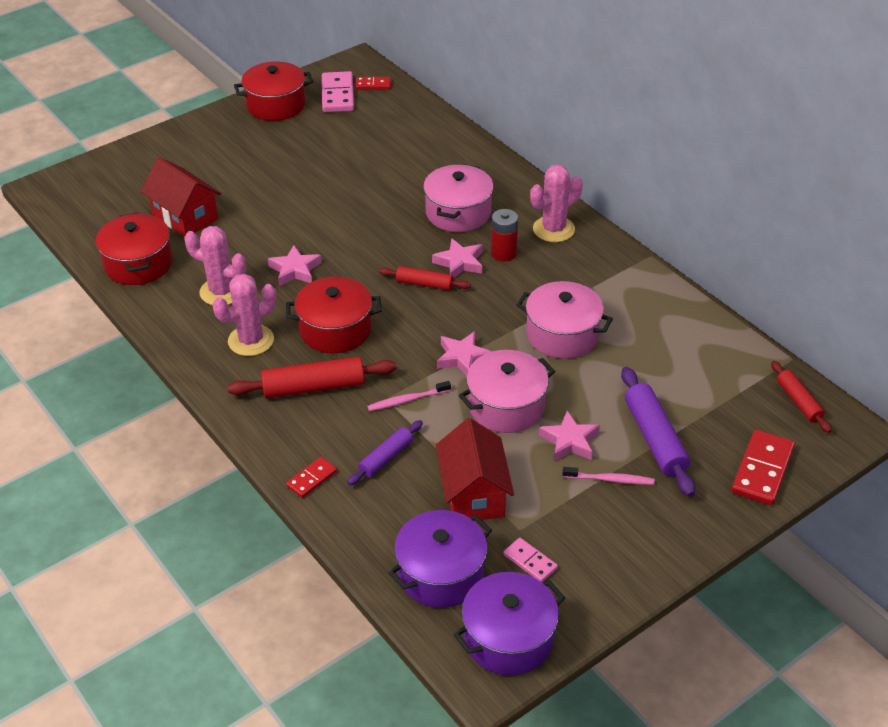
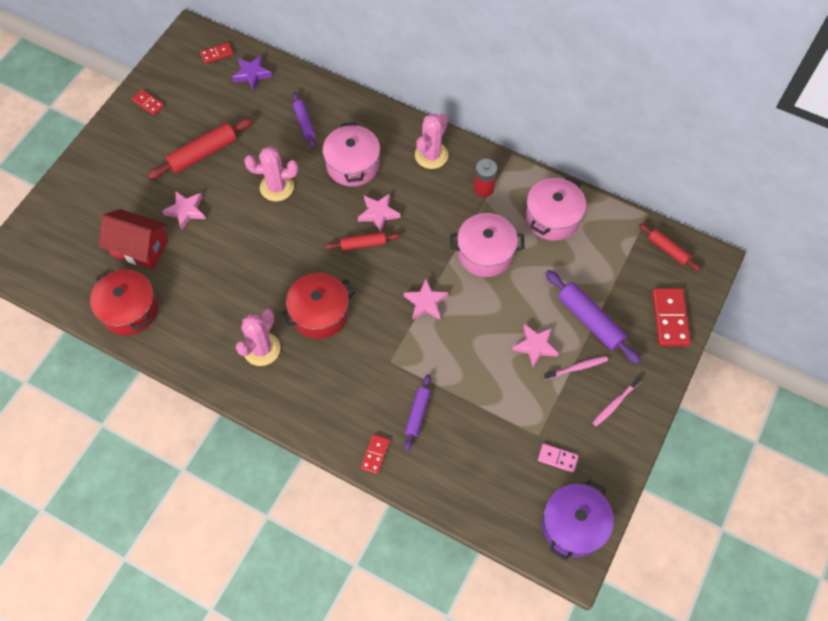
camera: 25 degrees left, 20 degrees up
(221, 292) = (212, 311): pink cactus -> pink cactus (277, 187)
(276, 105) = (148, 103): red pot -> red domino
(295, 270) = (258, 268): pink star -> pink star (186, 211)
(313, 387) = (332, 373): red rolling pin -> red rolling pin (203, 153)
(337, 95) = (193, 75): pink domino -> none
(399, 110) = (252, 74): none -> purple star
(407, 400) = (406, 357): pink toothbrush -> pink toothbrush (615, 403)
(428, 163) = (304, 123): none -> purple rolling pin
(441, 573) = (505, 494): purple pot -> none
(474, 494) = (493, 419): red house -> none
(503, 253) = (406, 192): red battery -> red battery (484, 188)
(506, 406) = (477, 333): pink pot -> pink pot (552, 218)

